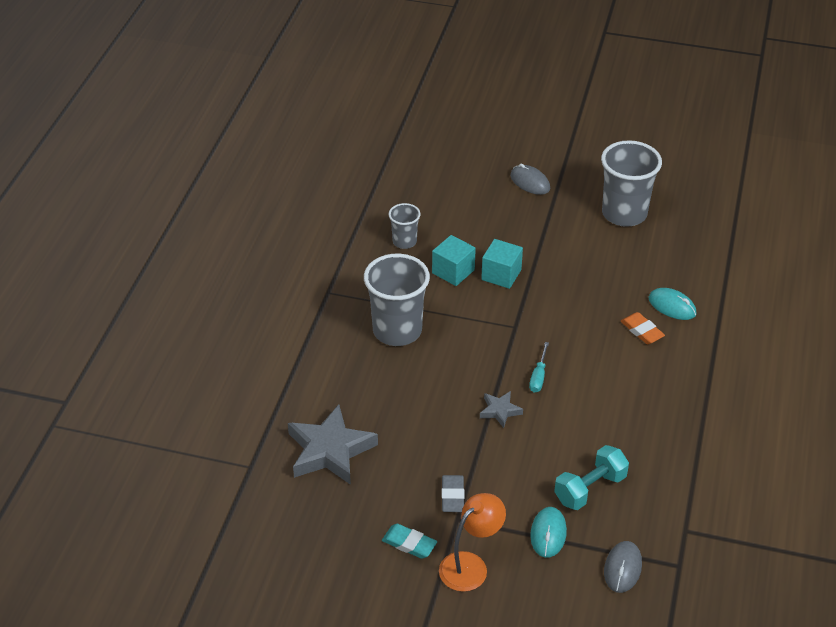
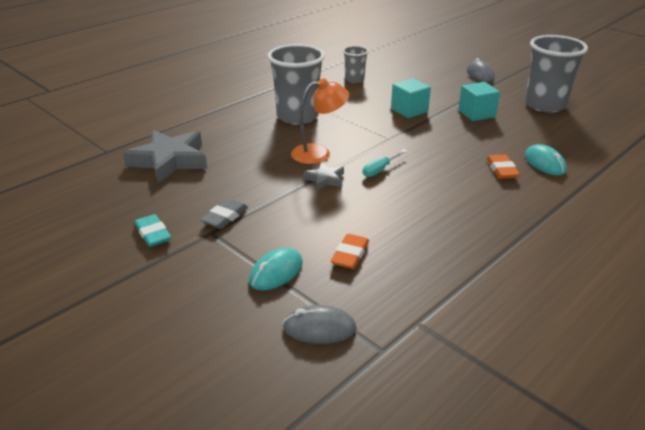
camera: 30 degrees right, 10 degrees down
(453, 271) = (373, 100): turquoise cube -> turquoise cube (476, 113)
(470, 565) = (182, 267): orange lamp -> orange lamp (319, 153)
(590, 489) = (350, 254): turquoise dumbbell -> orange eraser
(622, 568) = (319, 328): grey mouse -> grey mouse turned 45 degrees clockwise

